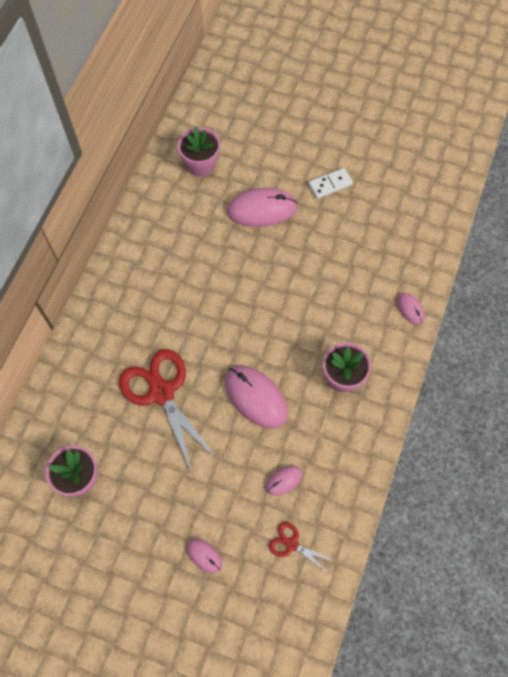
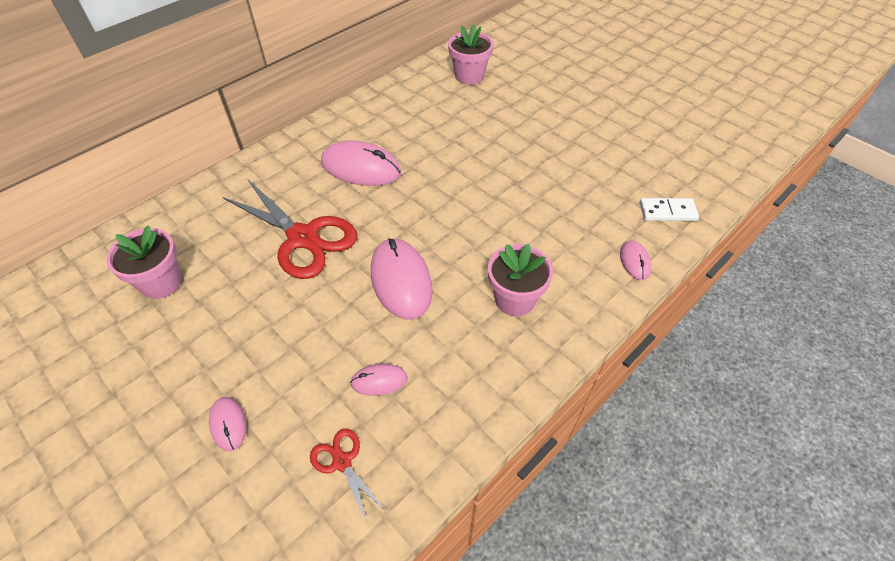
camera: 25 degrees right, 15 degrees down
(161, 392) = (303, 238): red scissors -> red scissors turned 135 degrees clockwise
(262, 209) = (509, 124): pink mouse -> pink mouse (361, 168)
(330, 184) = (594, 126): white domino -> white domino (667, 211)

